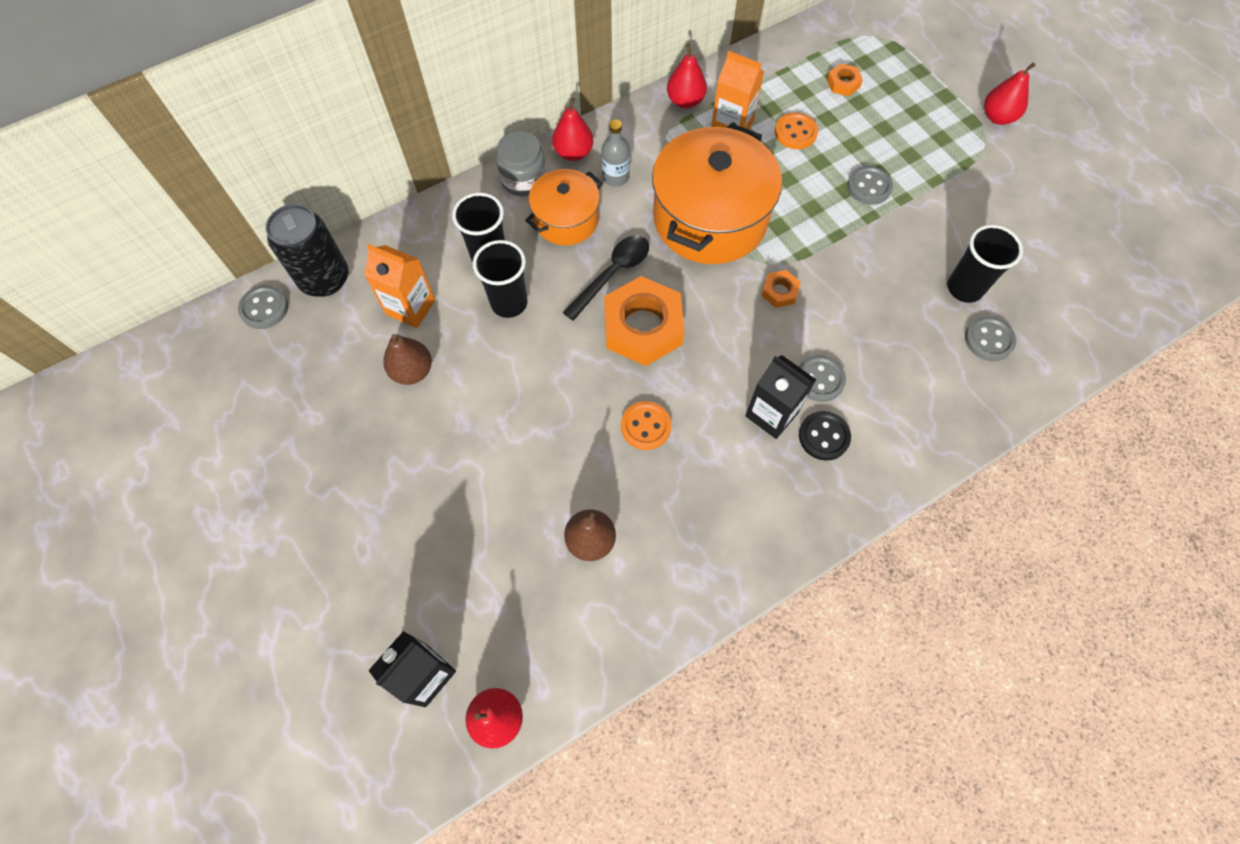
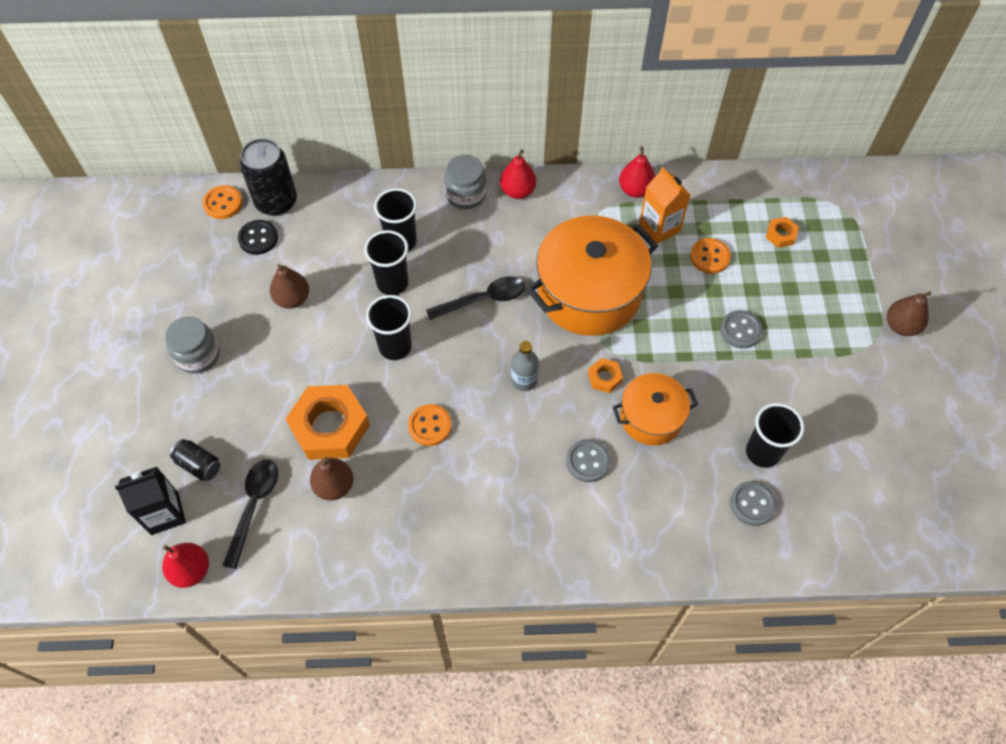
camera: 30 degrees right, 5 degrees down
(264, 308) = (223, 203): grey button -> orange button
(346, 484) = (198, 355): none -> grey jar
(411, 307) = (321, 252): orange carton -> none
(428, 600) = (199, 465): none -> black can
(519, 610) = (254, 506): none -> black spoon
(556, 365) = (395, 347): none -> black cup
(566, 219) = (477, 240): orange pot -> orange pot (651, 417)
(615, 177) = (537, 225): grey bottle -> grey bottle (524, 380)
(643, 327) = (478, 351): orange nut -> orange nut (330, 427)
(771, 414) = (531, 467): black carton -> none
(824, 436) = (559, 506): black button -> black button (258, 238)
(997, 117) = (901, 326): red pear -> brown pear

